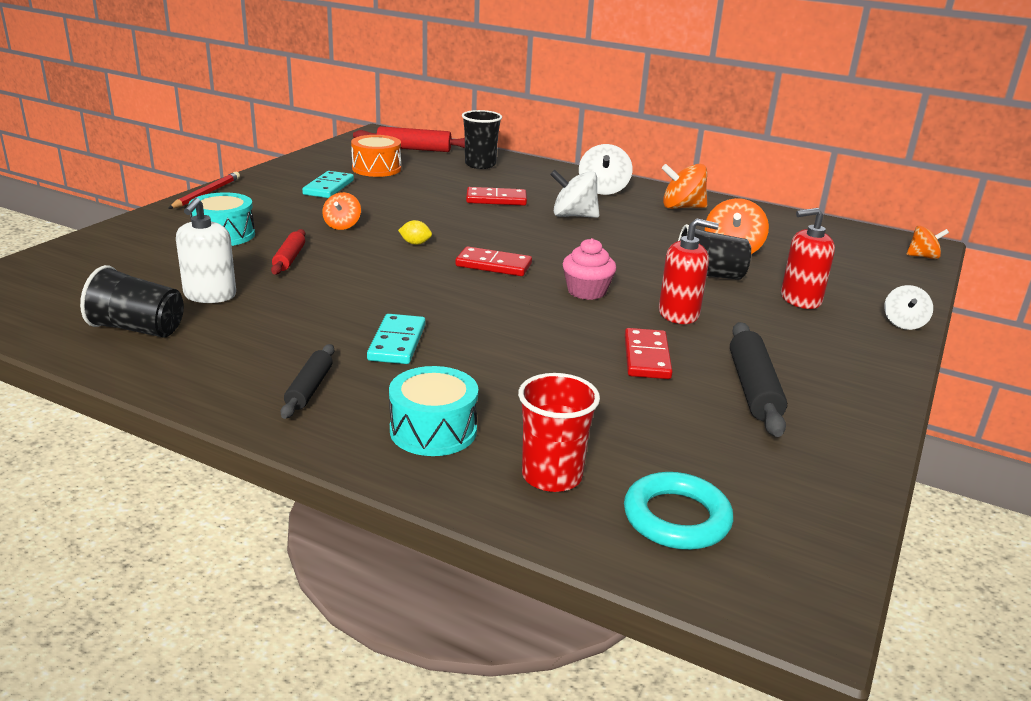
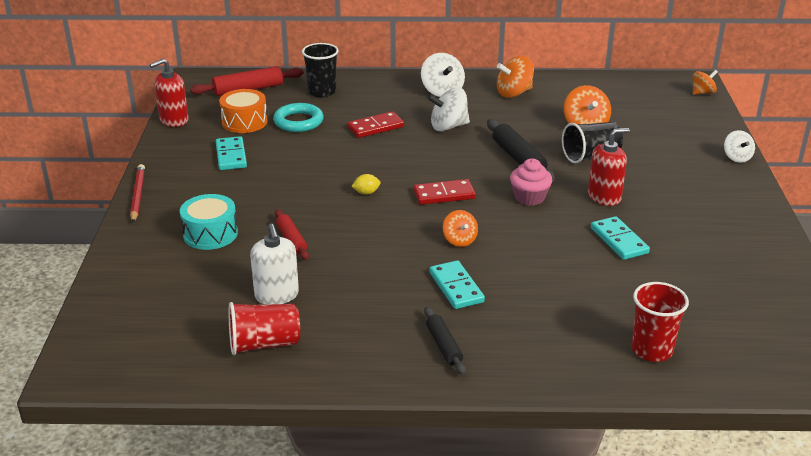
camera: 25 degrees left, 5 degrees up
(138, 329) = (264, 344): black cup -> red cup
(342, 225) = (291, 193): orange spinning top -> orange spinning top (459, 240)
(433, 430) = (554, 346): turquoise drum -> none
(646, 357) = (619, 240): red domino -> turquoise domino
(676, 518) = (739, 350): turquoise ring -> turquoise ring (298, 121)
(753, 389) = (699, 242): black rolling pin -> black rolling pin (518, 158)
(800, 299) = (663, 158): red soap dispenser -> red soap dispenser (174, 120)

